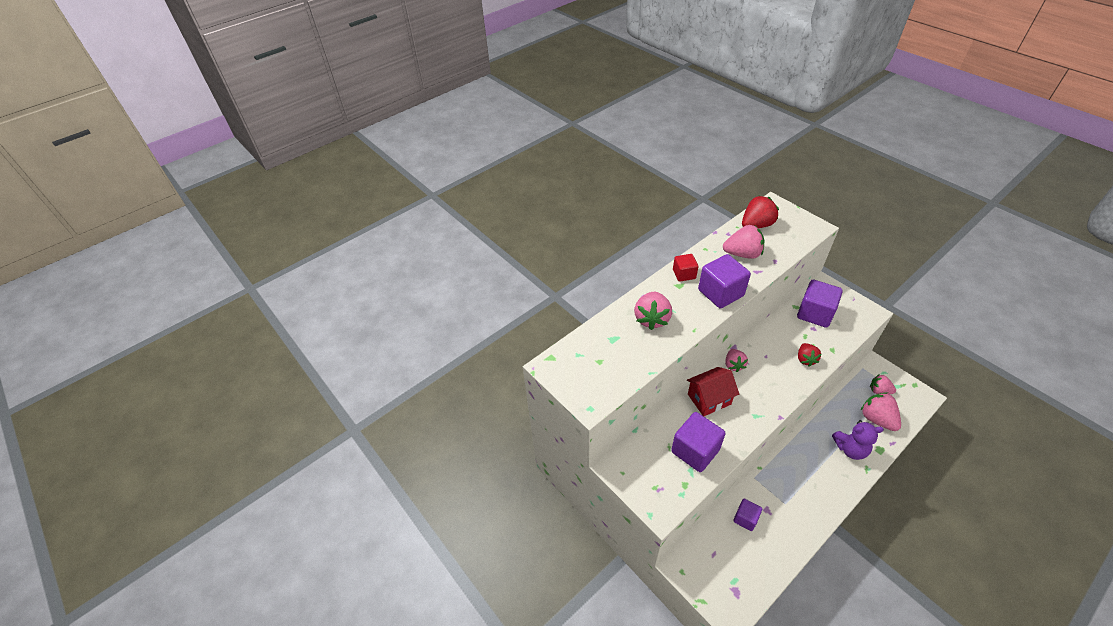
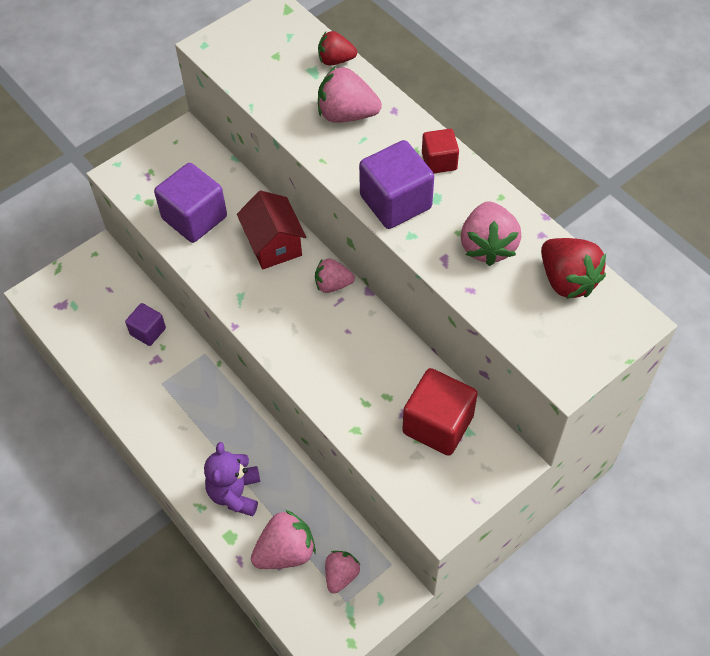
camera: 90 degrees right, 10 degrees up
(805, 359) = (337, 384): red strawberry -> red strawberry (335, 60)
(814, 313) = (438, 424): purple cube -> red cube

